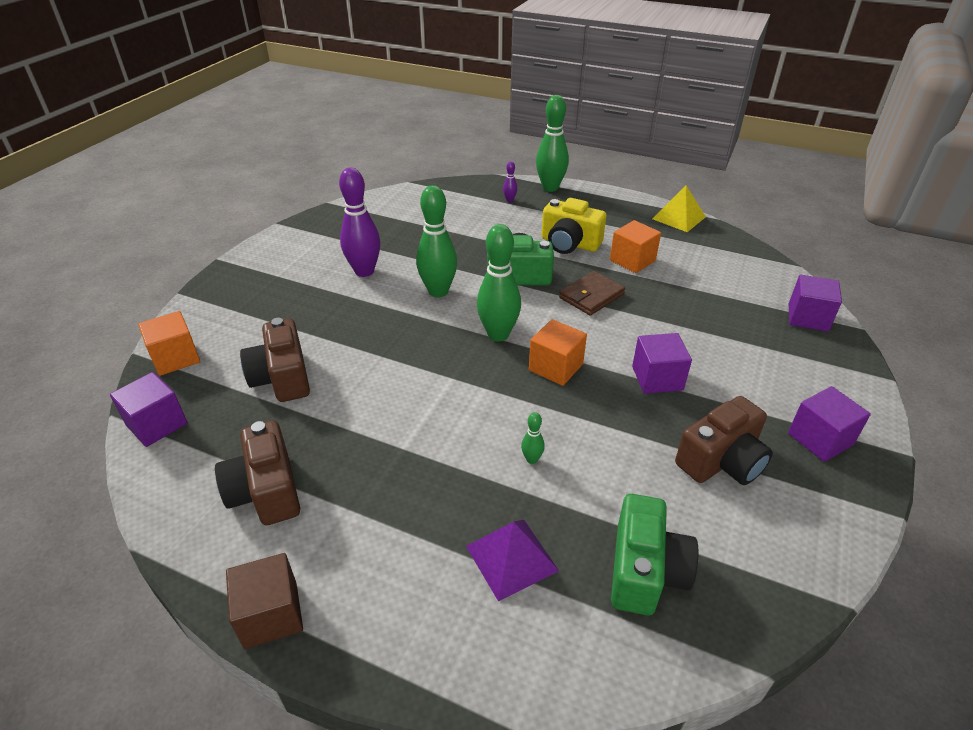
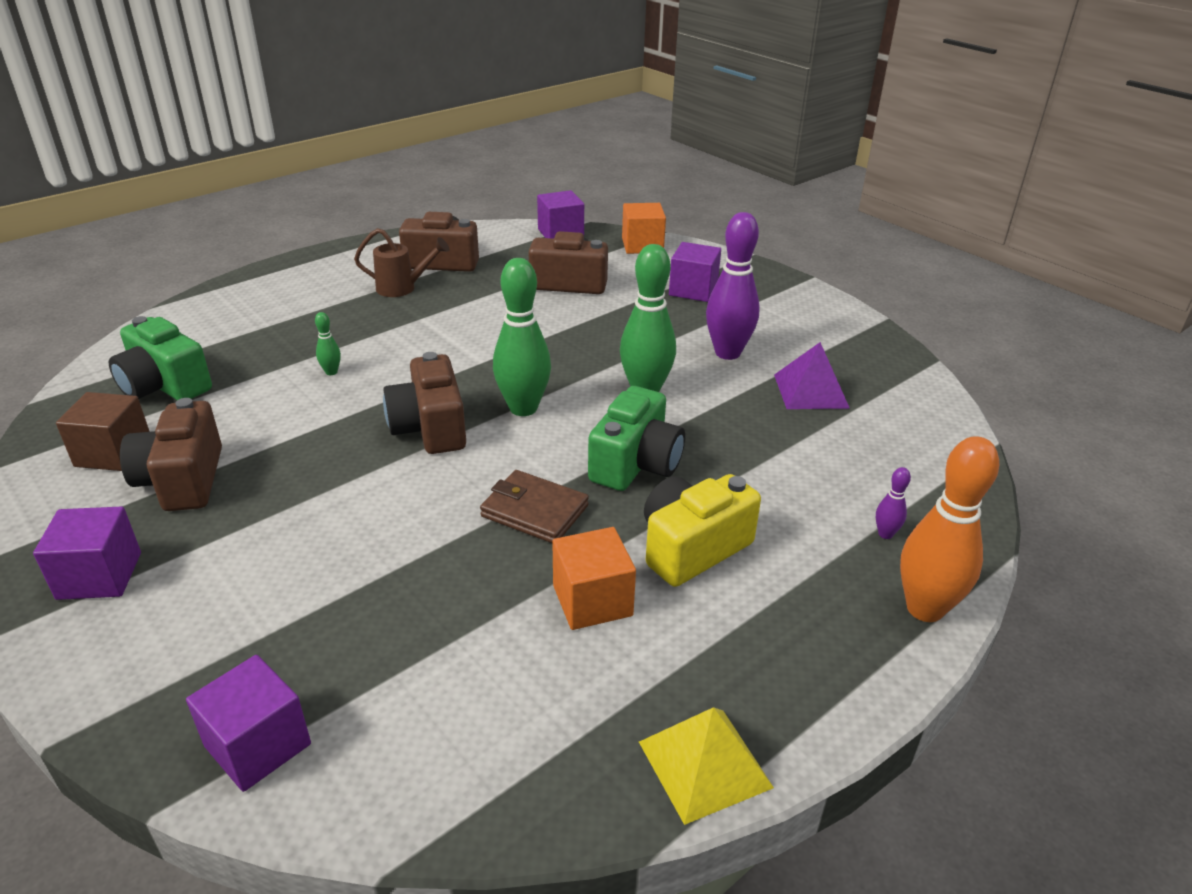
camera: 115 degrees right, 5 degrees down
(271, 614) = (340, 252): brown cube -> brown cube (113, 453)
(347, 493) = (403, 288): none -> brown watering can
(511, 558) = (259, 335): purple pyramid -> purple pyramid (811, 391)
(550, 188) = (925, 609): green bowling pin -> orange bowling pin
(556, 367) = (430, 428): orange cube -> brown camera
(591, 296) = (534, 511): brown wallet -> brown wallet turned 45 degrees counterclockwise
(657, 378) = (332, 494): purple cube -> purple cube (693, 290)

